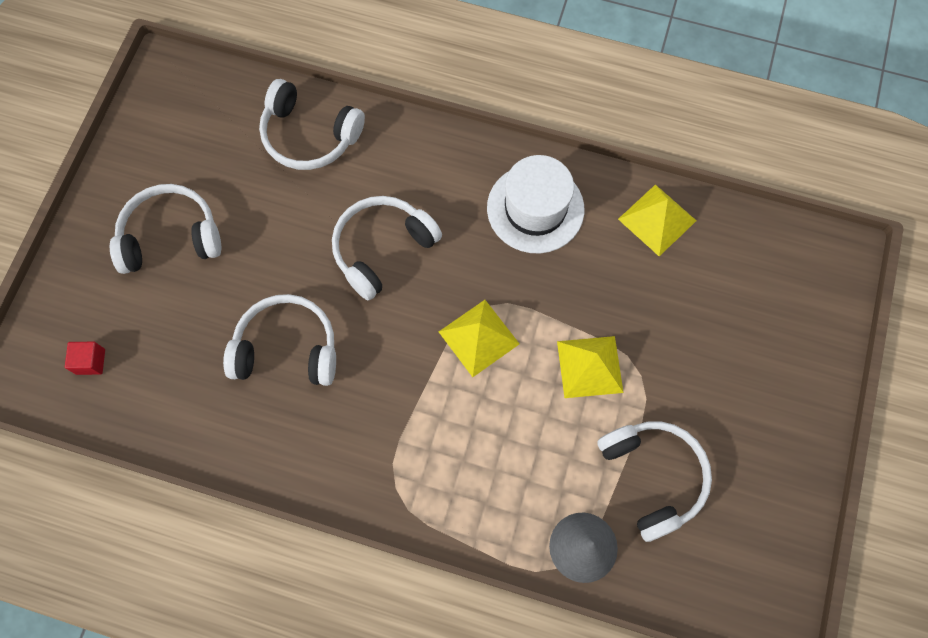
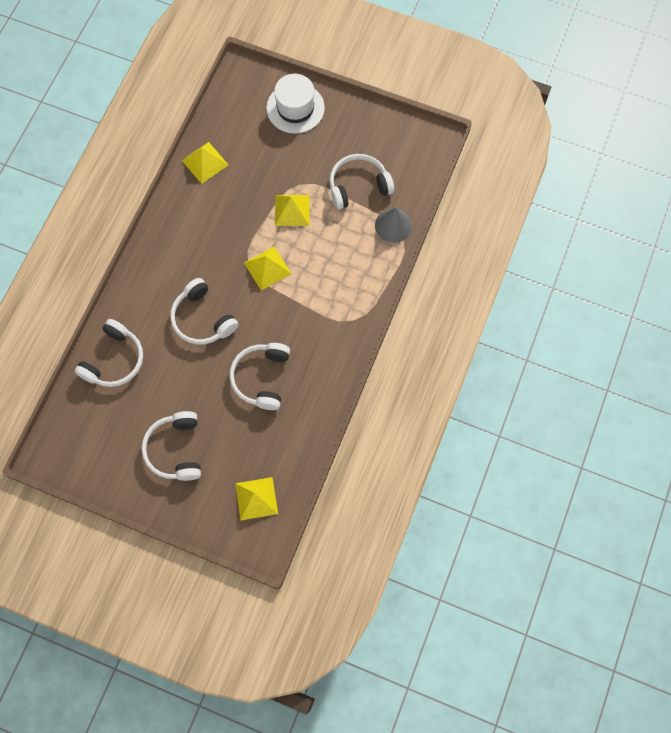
camera: 85 degrees left, 0 degrees up
(90, 361) = (256, 498): red cube -> yellow pyramid
(535, 208) = (188, 228): white hat -> white hat (295, 108)

